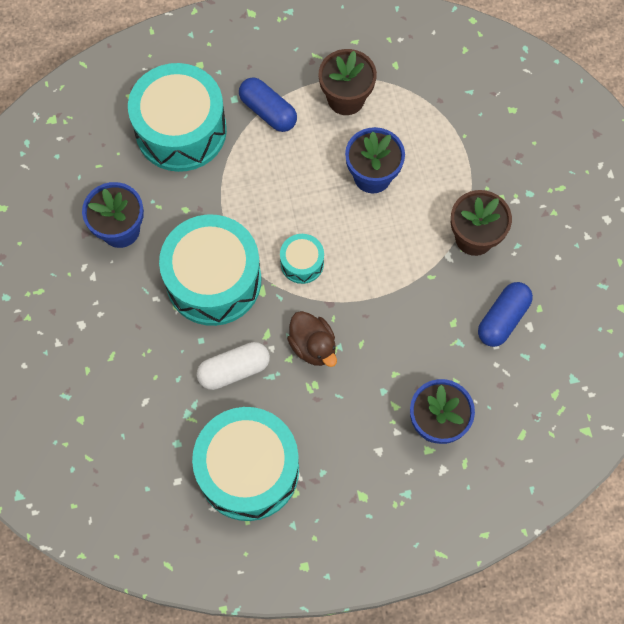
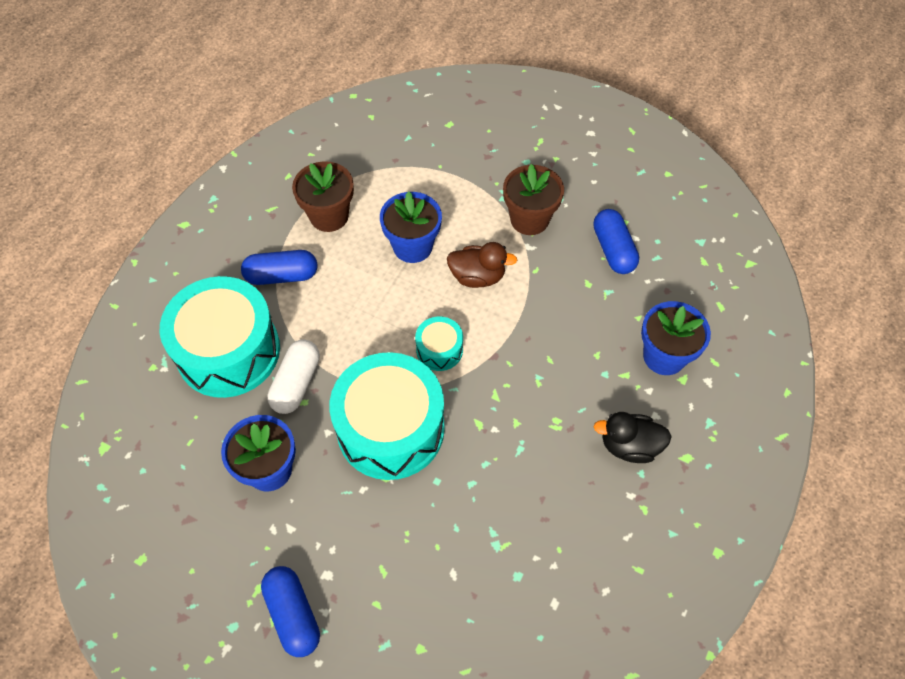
camera: 50 degrees left, 10 degrees down
(41, 325) = (293, 614): none -> blue capsule
(234, 370) = (488, 474): white capsule -> white capsule (296, 383)
(248, 470) = (592, 532): turquoise drum -> none
(313, 346) = (520, 396): brown duck -> brown duck (477, 277)
(337, 449) = (629, 446): none -> black duck

